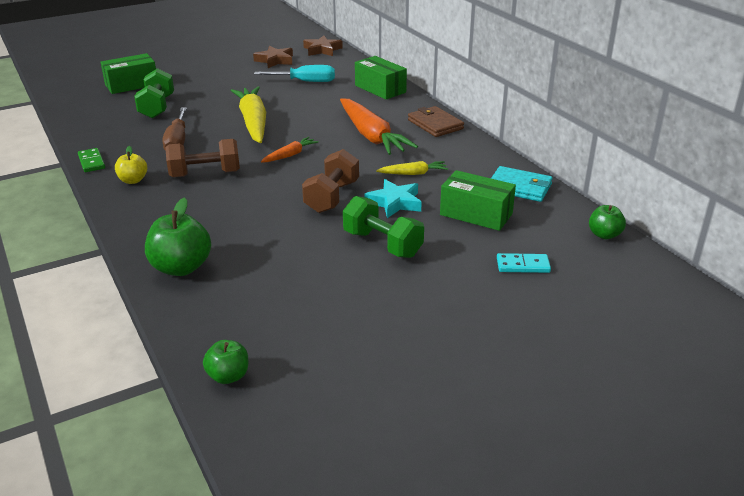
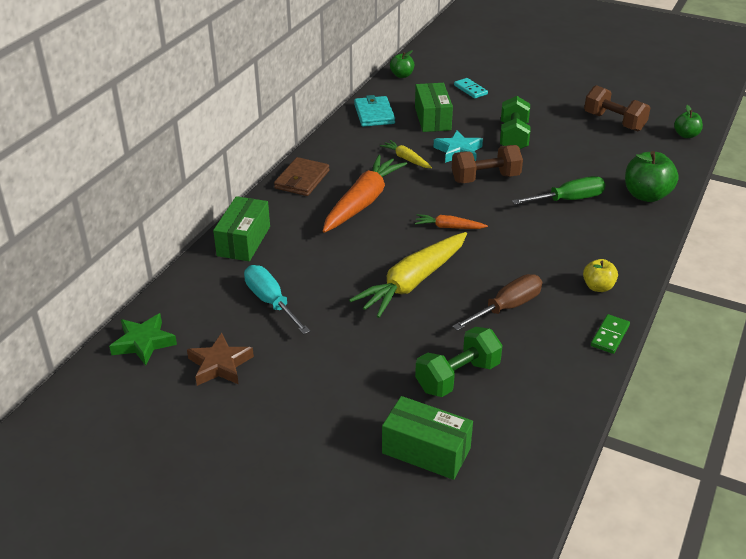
camera: 125 degrees left, 5 degrees up
(205, 174) = (536, 254): brown dumbbell -> brown dumbbell (614, 122)
(242, 221) = (568, 200): none -> green screwdriver
(322, 50) = (143, 343): brown star -> green star

